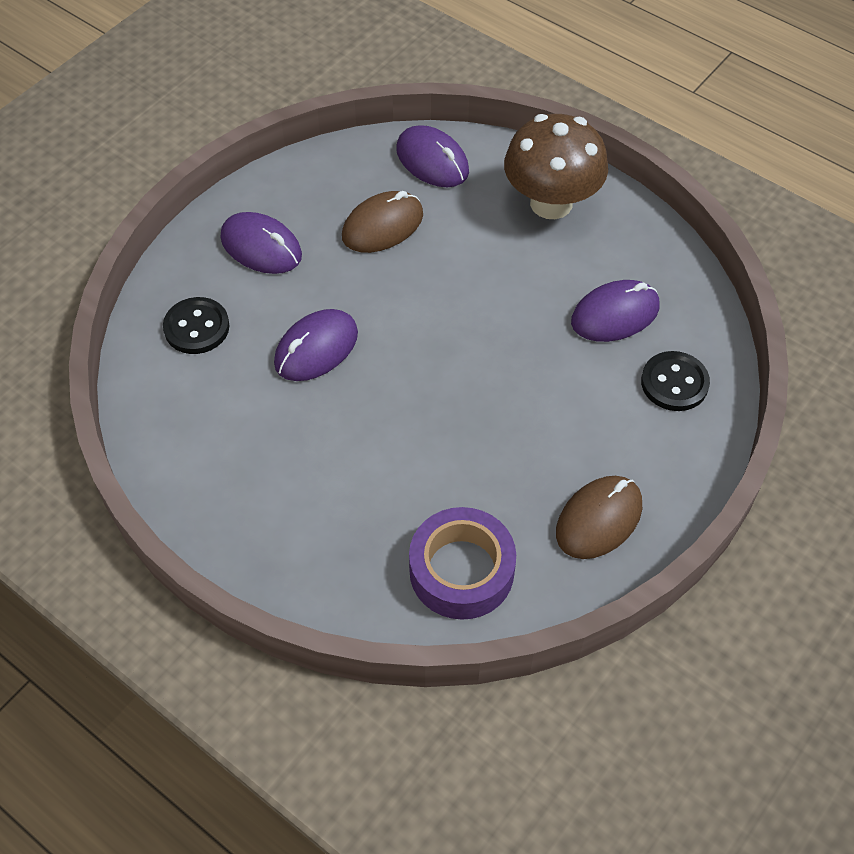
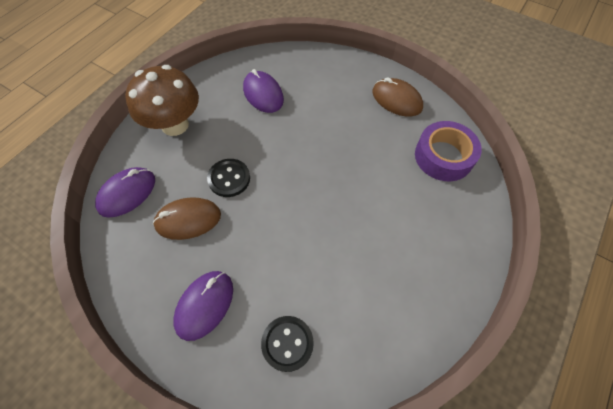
camera: 95 degrees left, 5 degrees up
(316, 348) = (300, 251): purple mouse -> none
(383, 226) = (188, 220): brown mouse -> brown mouse turned 60 degrees counterclockwise
(674, 383) = (307, 70): black button -> black button (229, 178)

